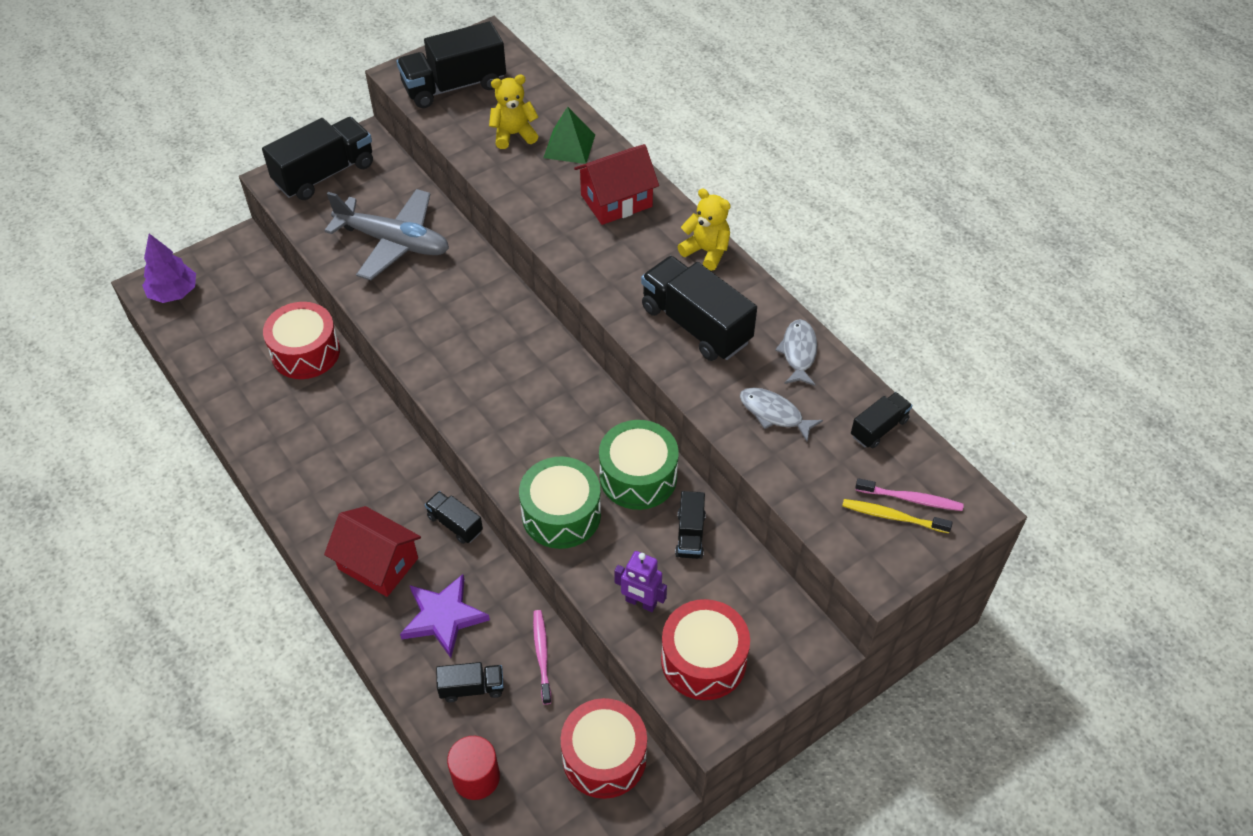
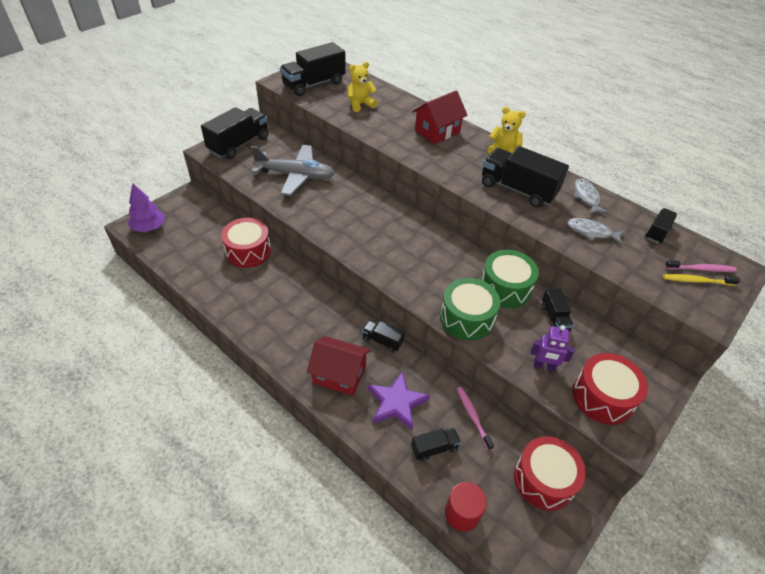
camera: 15 degrees left, 5 degrees down
(569, 146) = (396, 107): green pyramid -> none

